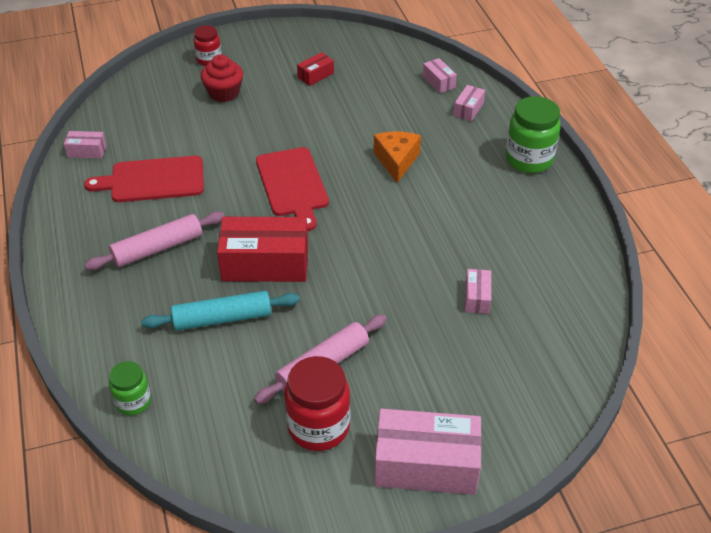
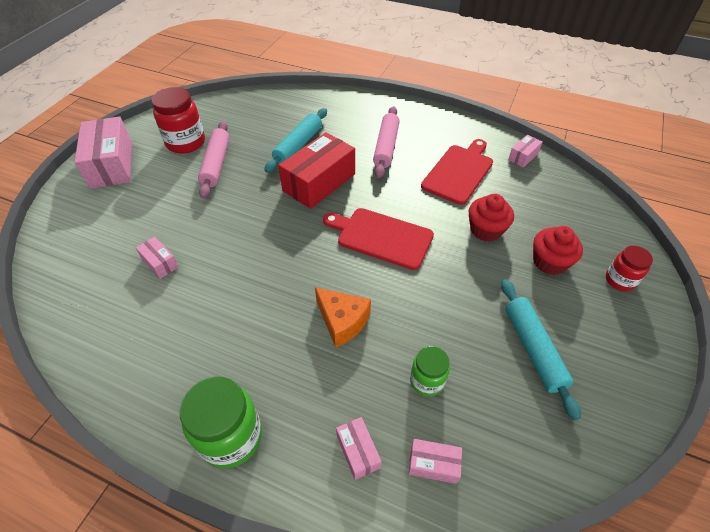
camera: 130 degrees right, 5 degrees up
(133, 402) = (285, 97): green jar -> green jar (427, 381)
(220, 134) = (486, 230): none -> red cupcake
(315, 75) = (533, 349): red box -> turquoise rolling pin
(426, 464) = (112, 164): pink box -> pink box turned 60 degrees counterclockwise

